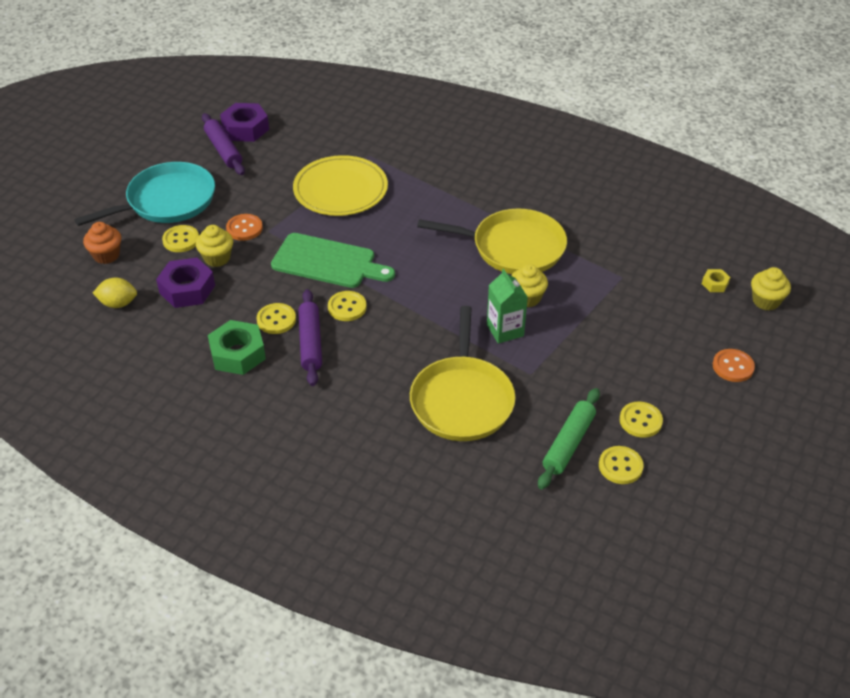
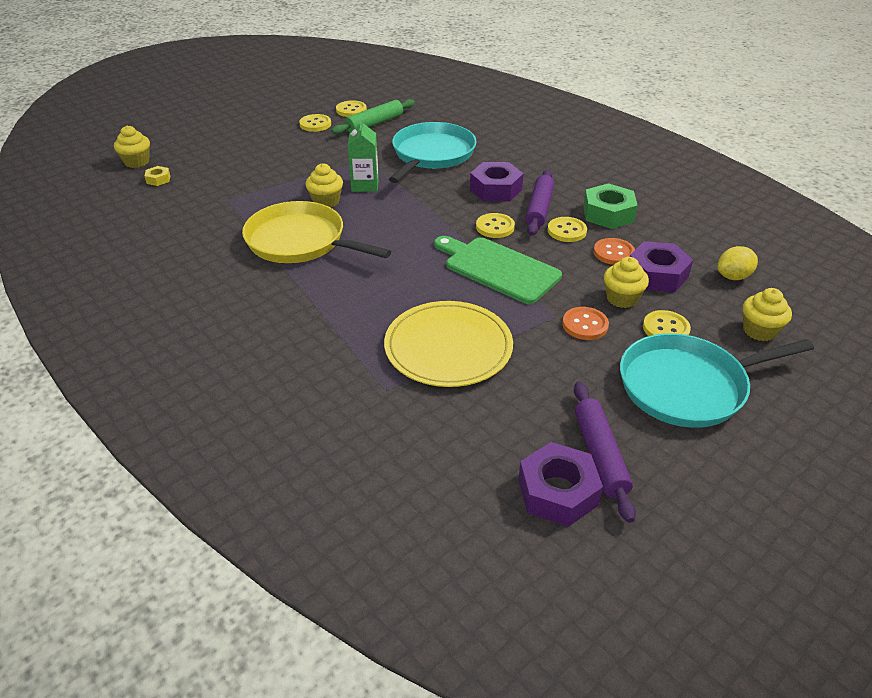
camera: 160 degrees left, 5 degrees down
(106, 255) = (759, 331): orange cupcake -> yellow cupcake
(118, 303) = (733, 276): yellow lemon -> yellow lemon turned 45 degrees counterclockwise
(365, 360) = (495, 189): none -> purple nut
(462, 400) = (432, 154): yellow pan -> turquoise pan
(733, 366) = (218, 135): orange button -> orange button (613, 253)

